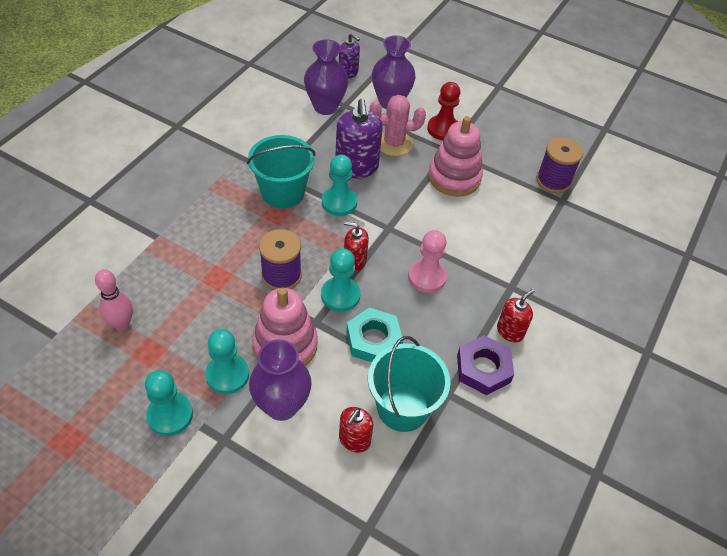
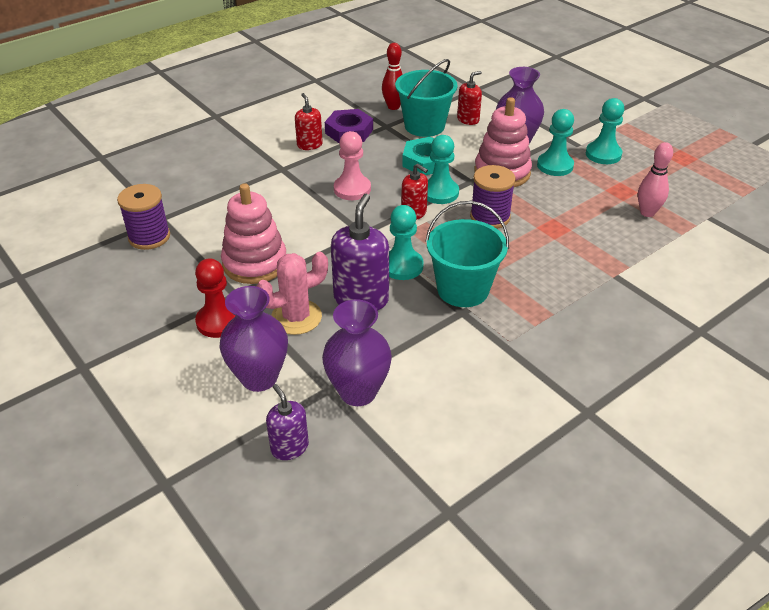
camera: 155 degrees left, 10 degrees down
(394, 143) = (296, 317): pink cactus -> pink cactus turned 45 degrees counterclockwise
(460, 439) = (393, 107): none -> red bowling pin
(510, 331) = (309, 145): red soap dispenser -> red soap dispenser turned 90 degrees clockwise

